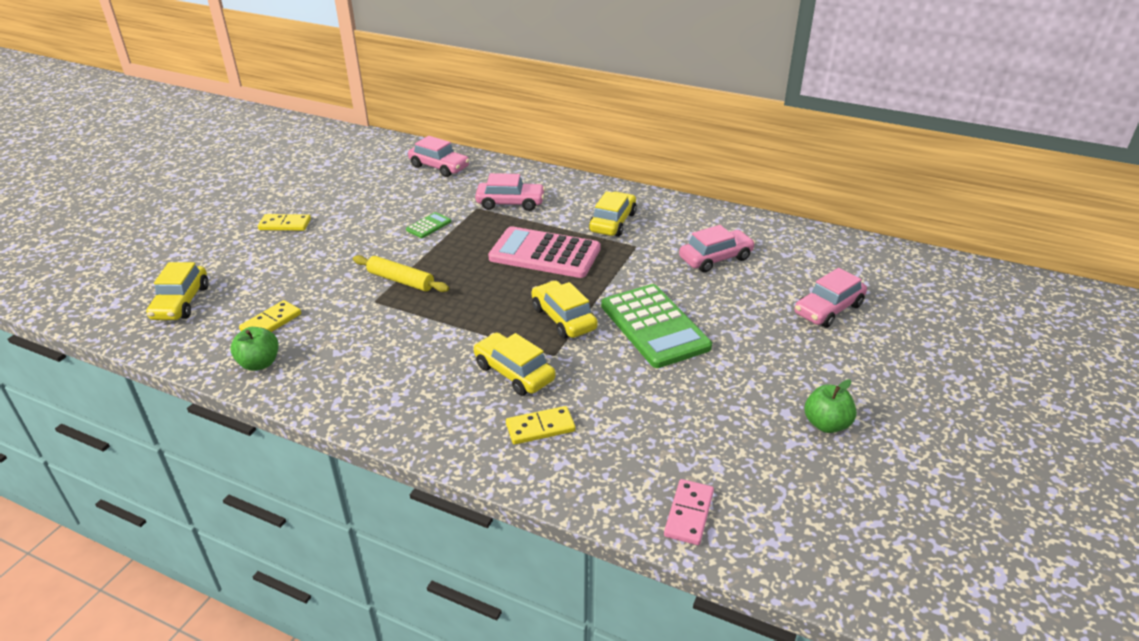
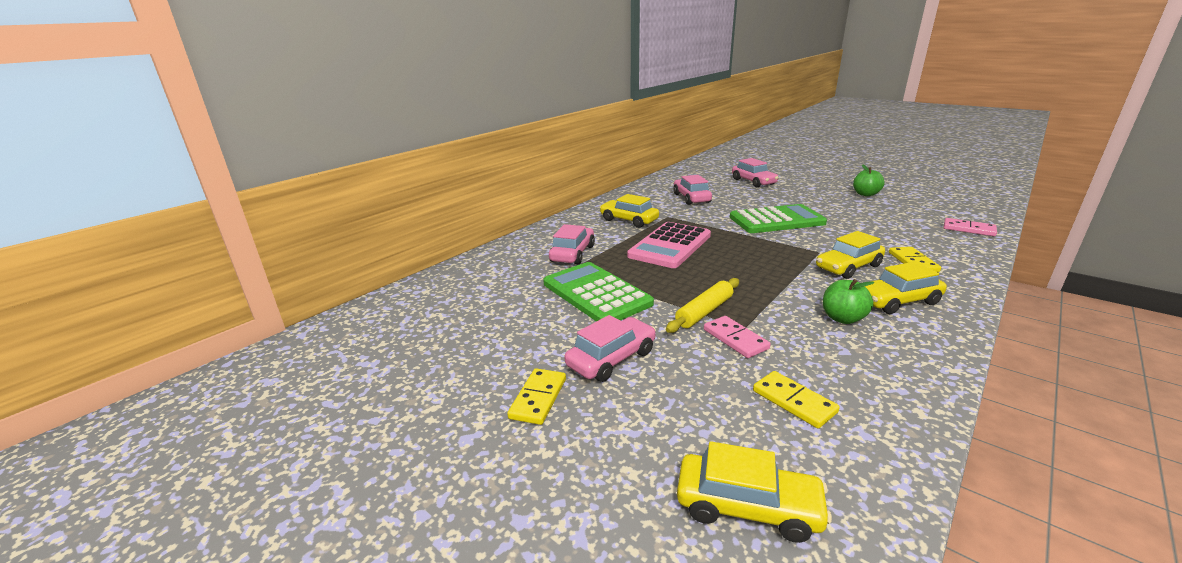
camera: 75 degrees left, 10 degrees down
(259, 363) = (885, 407): green apple -> green apple (842, 318)
(355, 297) = (735, 339): none -> pink domino
(428, 226) = (596, 294): green calculator -> green calculator, size x2.31
(439, 167) = (464, 284): pink car -> pink car (611, 358)
(563, 318) = (769, 246): yellow car -> yellow car (897, 301)

